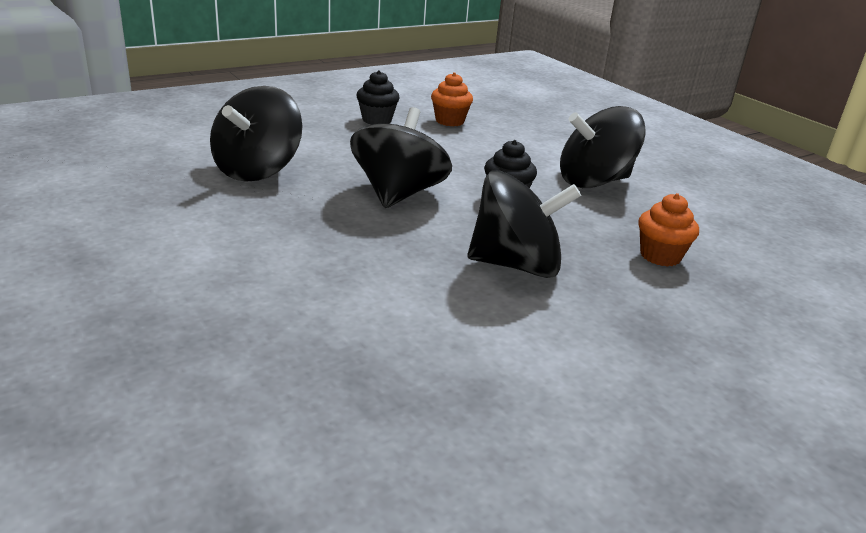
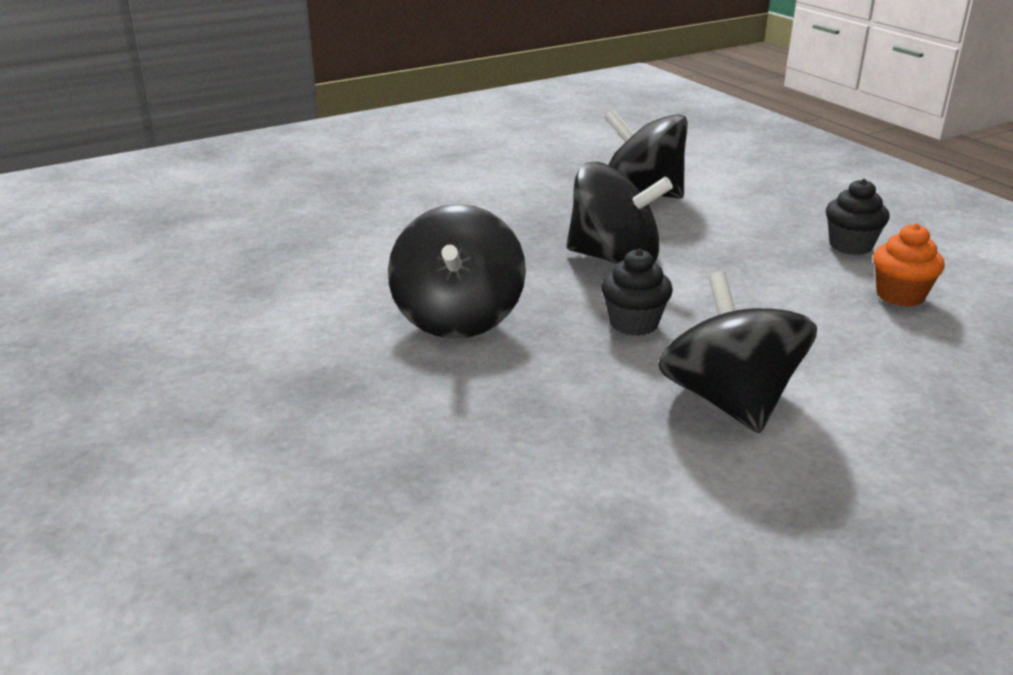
camera: 95 degrees right, 0 degrees up
(660, 256) = (491, 422): orange cupcake -> none

